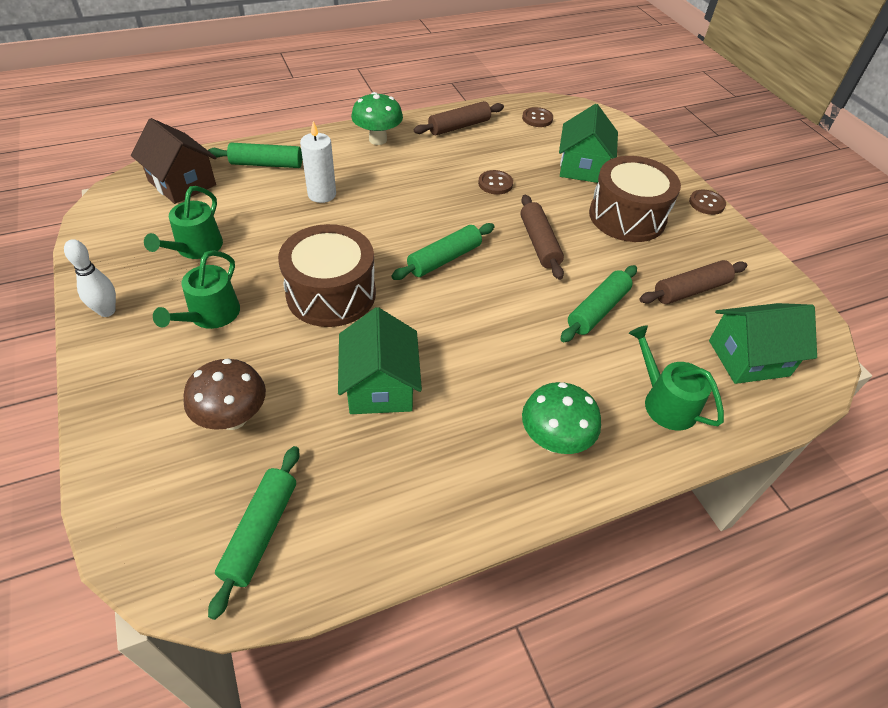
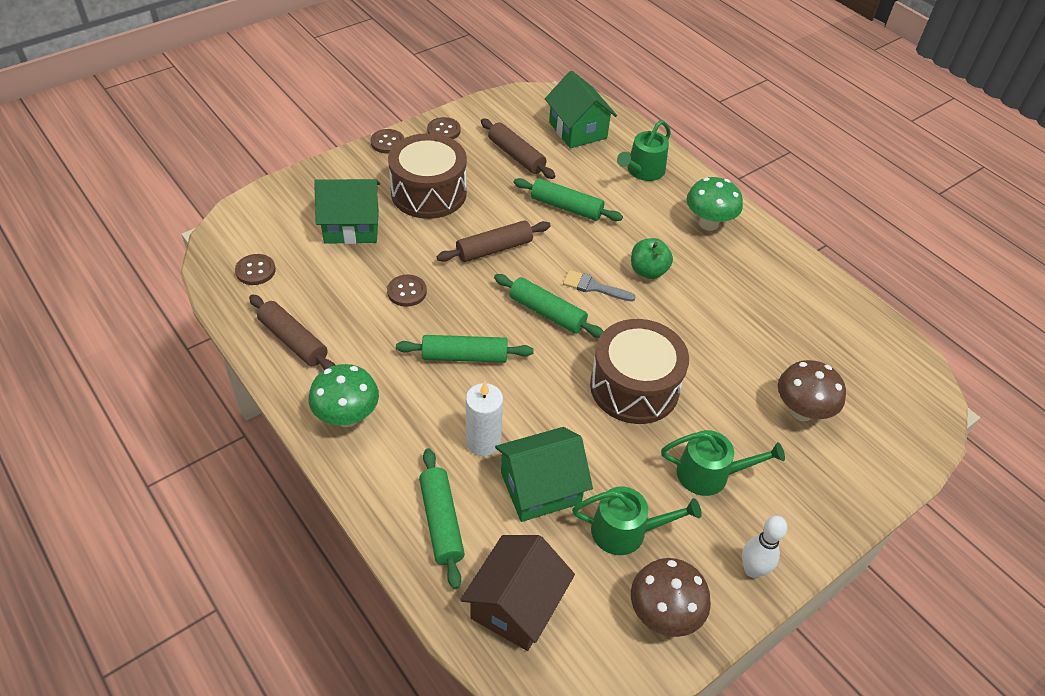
camera: 105 degrees left, 0 degrees up
(117, 248) = (663, 614): none -> brown mushroom
(260, 532) = (872, 361): green rolling pin -> green rolling pin (464, 356)
(380, 386) = (717, 326): green house -> green house (540, 488)
(469, 300) = (593, 287): none -> grey brush
(481, 351) = (648, 271): none -> green apple
(732, 244) = (444, 130): none -> brown button

